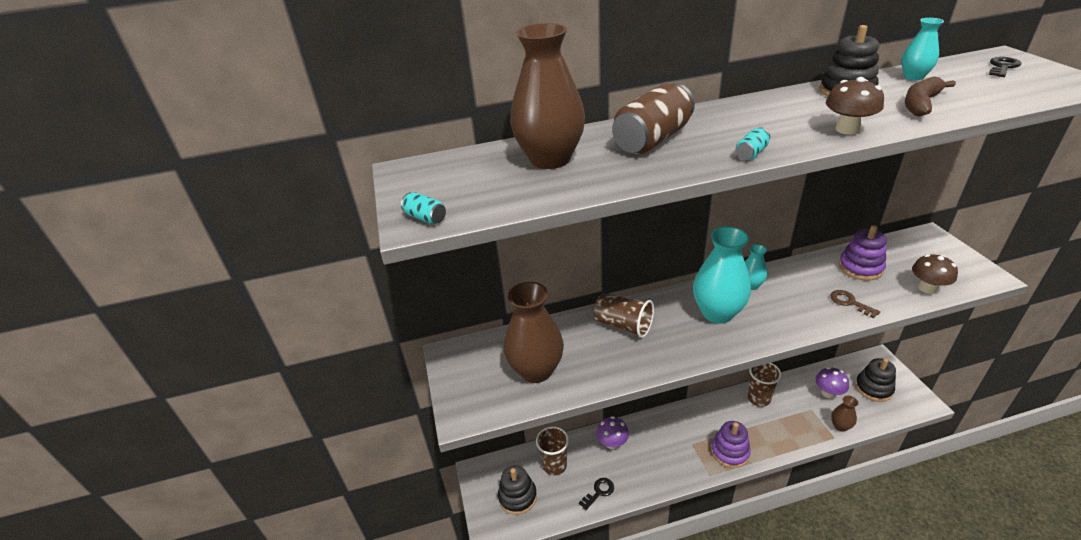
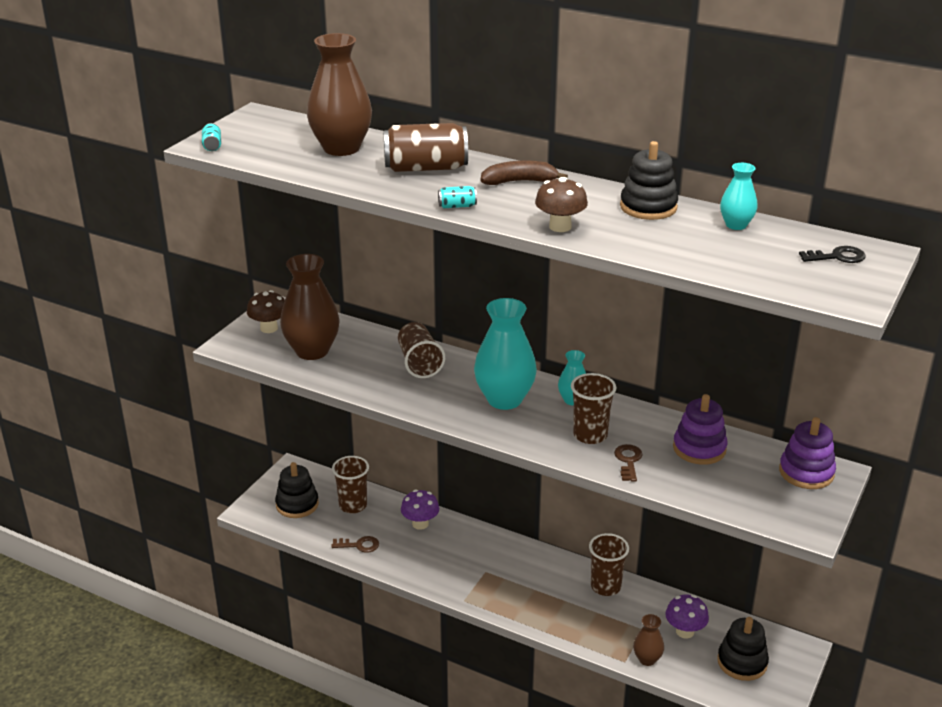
camera: 40 degrees right, 5 degrees down
(599, 492) = (359, 545): black key -> brown key
(729, 452) = (508, 599): purple stacking toy -> purple stacking toy (806, 472)
(802, 301) = (590, 435): none -> brown cup
(920, 104) = (667, 241): brown banana -> brown banana (519, 181)
(927, 288) = (724, 497): brown mushroom -> brown mushroom (269, 328)

